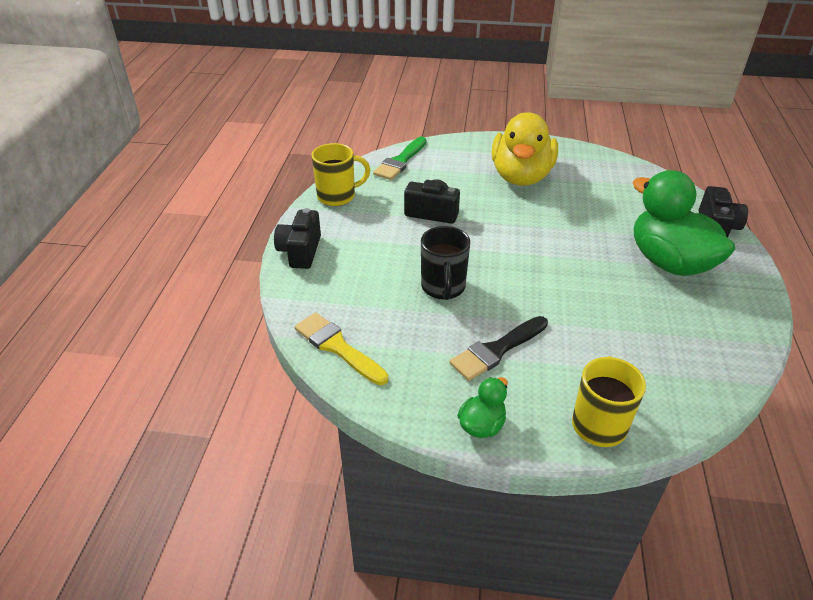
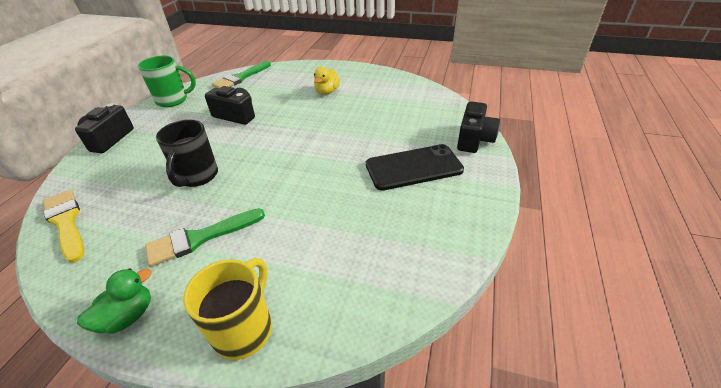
camera: 10 degrees right, 0 degrees up
(337, 196) = (173, 100): yellow mug -> green mug
(497, 350) = (201, 238): black brush -> green brush
(521, 176) = (327, 92): yellow duck -> yellow duck, size x0.45
(669, 262) = (413, 167): green duck -> black phone

